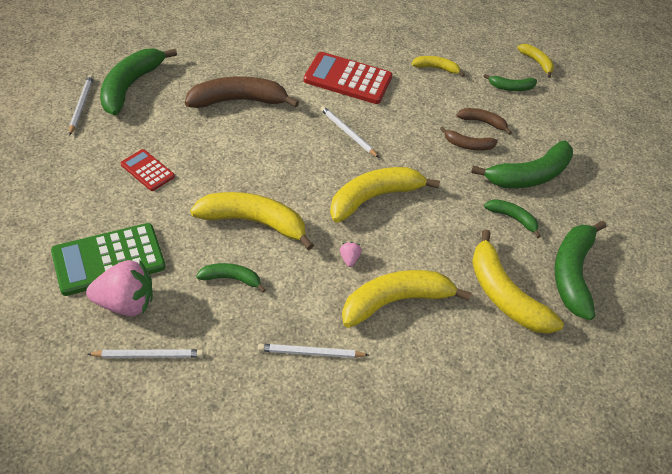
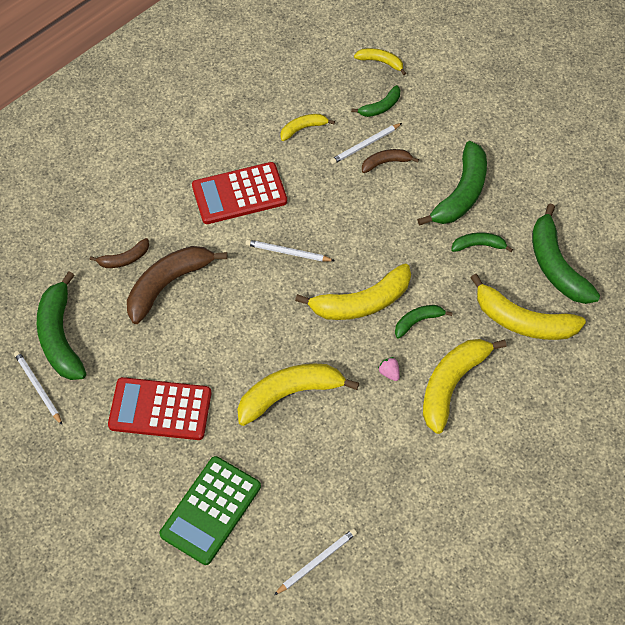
camera: 30 degrees left, 10 degrees up
(125, 303) = (260, 535): pink strawberry -> none
(147, 170) = (160, 409): red calculator -> red calculator, size x1.82
(231, 279) = (318, 456): green banana -> green banana (418, 321)
(310, 353) = (427, 472): white pencil -> white pencil (365, 145)
(374, 198) = (361, 302): yellow banana -> yellow banana turned 135 degrees counterclockwise
(468, 145) = (392, 196): brown banana -> brown banana (124, 259)

